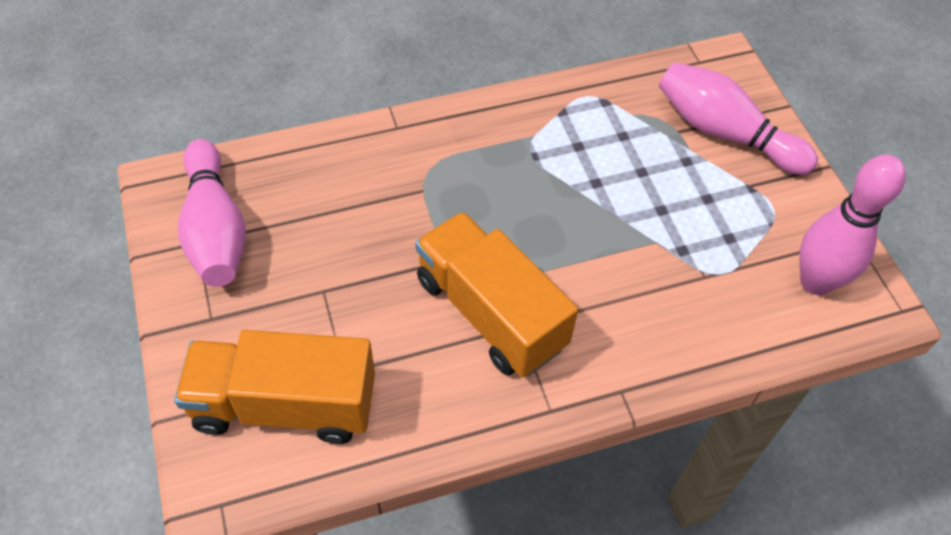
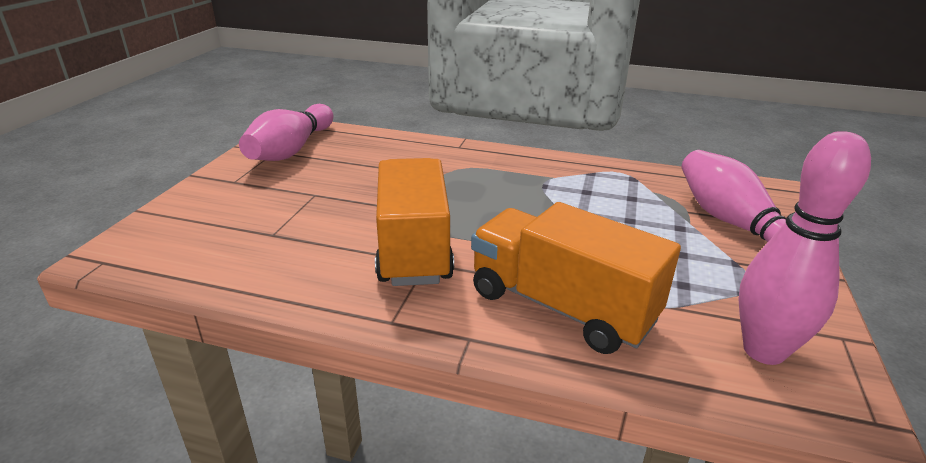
camera: 35 degrees right, 25 degrees down
(285, 405) = (213, 233): orange truck -> orange truck (561, 306)

